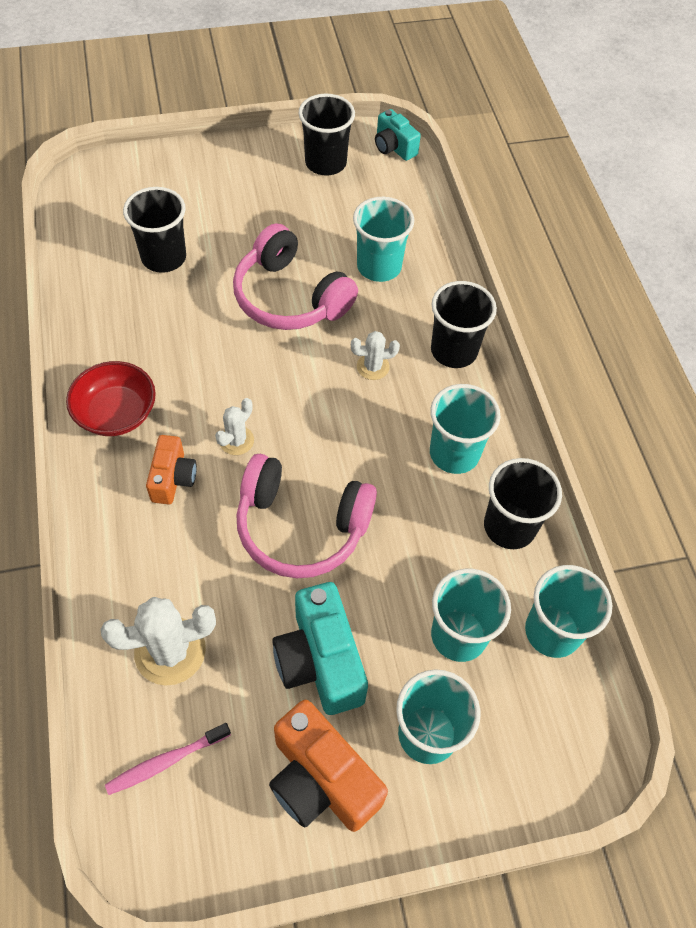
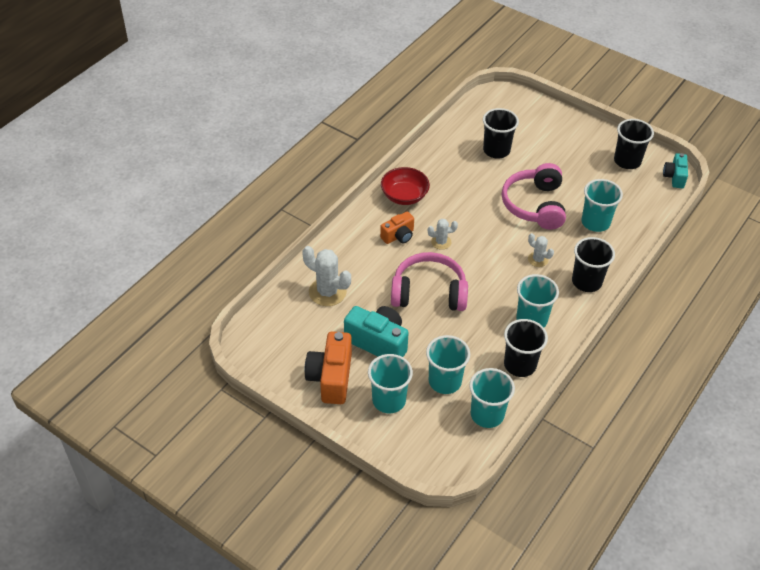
camera: 50 degrees right, 10 degrees down
(166, 761) = (285, 324): pink toothbrush -> none
(301, 526) = (429, 292): pink headphones -> pink headphones turned 120 degrees clockwise
(320, 661) = (378, 342): turquoise camera -> turquoise camera turned 90 degrees clockwise

